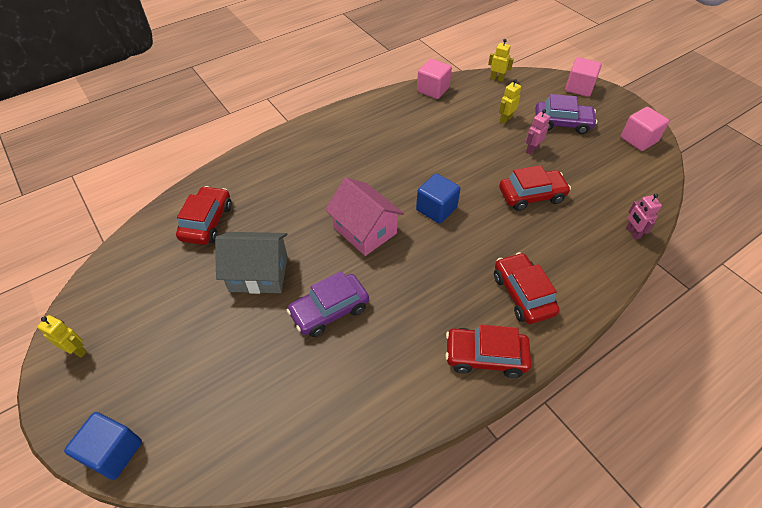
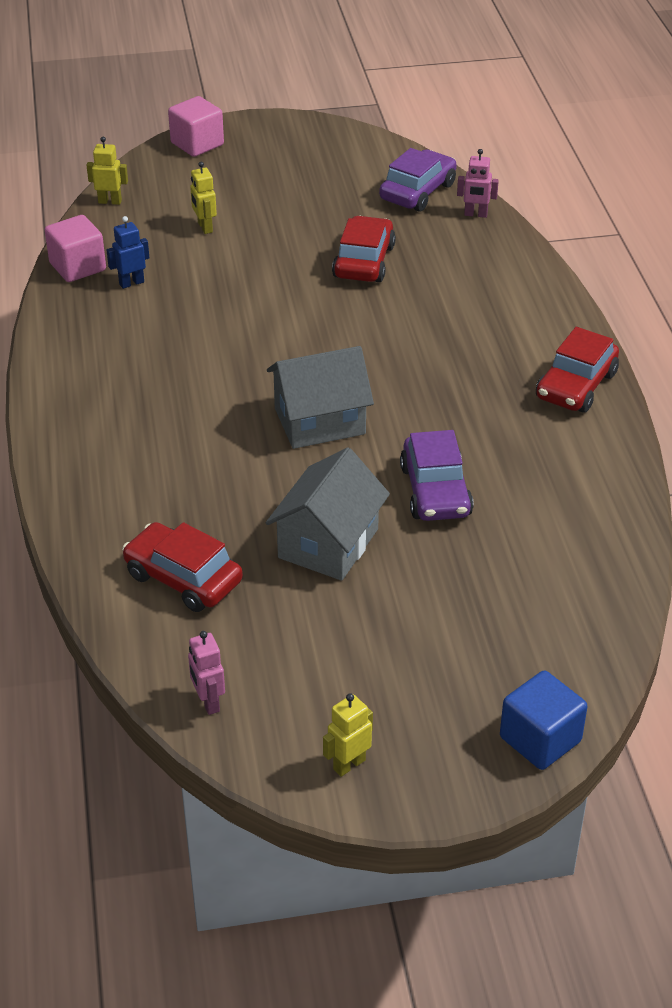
camera: 65 degrees left, 10 degrees down
(365, 230) = (319, 421): pink house -> grey house
(434, 112) = (131, 283): none -> blue robot
(436, 209) = (327, 346): blue cube -> none
(497, 78) = (110, 201): yellow robot -> yellow robot turned 45 degrees clockwise
(523, 294) = (509, 327): red car -> none
(532, 149) = (282, 229): pink robot -> pink robot (208, 702)
(562, 123) = (254, 186): purple car -> purple car (418, 192)
(638, 140) = (334, 144): pink cube -> none

